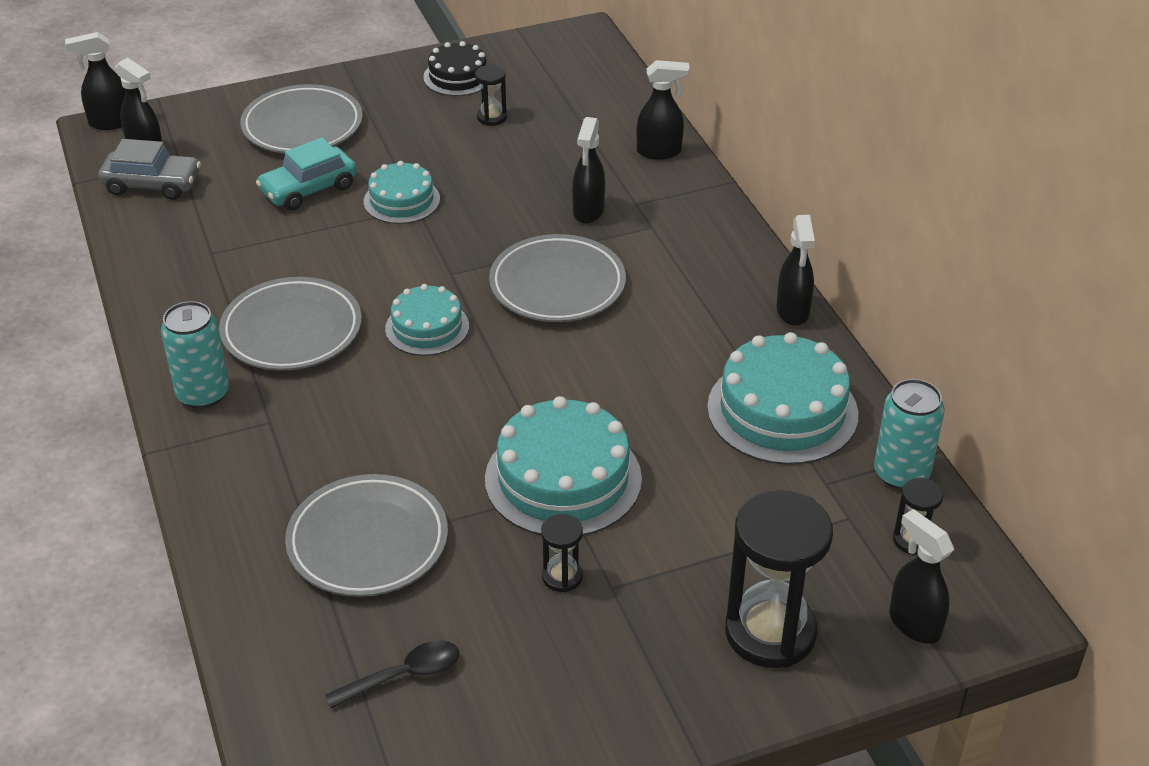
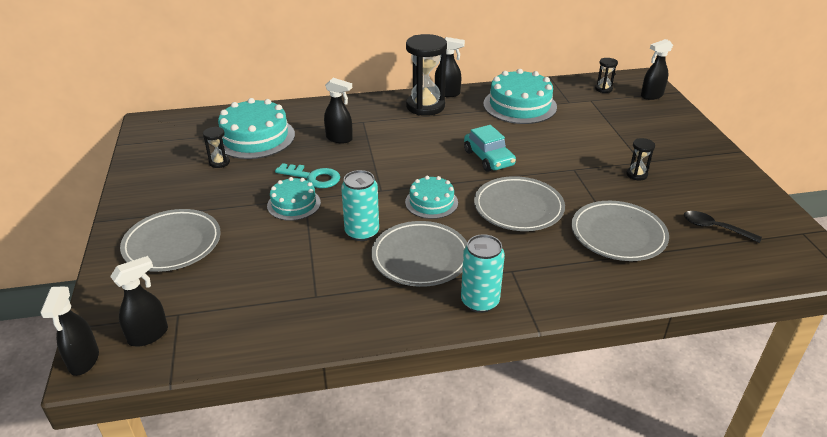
camera: 80 degrees left, 5 degrees down
(152, 184) = (203, 330): grey car -> none
(308, 189) = (258, 244): turquoise car -> turquoise car (488, 158)
(404, 675) = (714, 228): black spoon -> black spoon turned 45 degrees counterclockwise
(458, 77) = (159, 171): black cake -> none
(471, 205) = (313, 177): none -> turquoise key
(557, 285) = (405, 155): grey plate -> grey plate (518, 208)
(563, 479) = (566, 168): turquoise cake -> turquoise cake (255, 137)
(659, 152) = (293, 111): black spray bottle -> none
(770, 632) = (662, 126): black hourglass -> black hourglass (425, 106)
(901, 473) = (563, 85): turquoise can -> turquoise can (362, 232)

